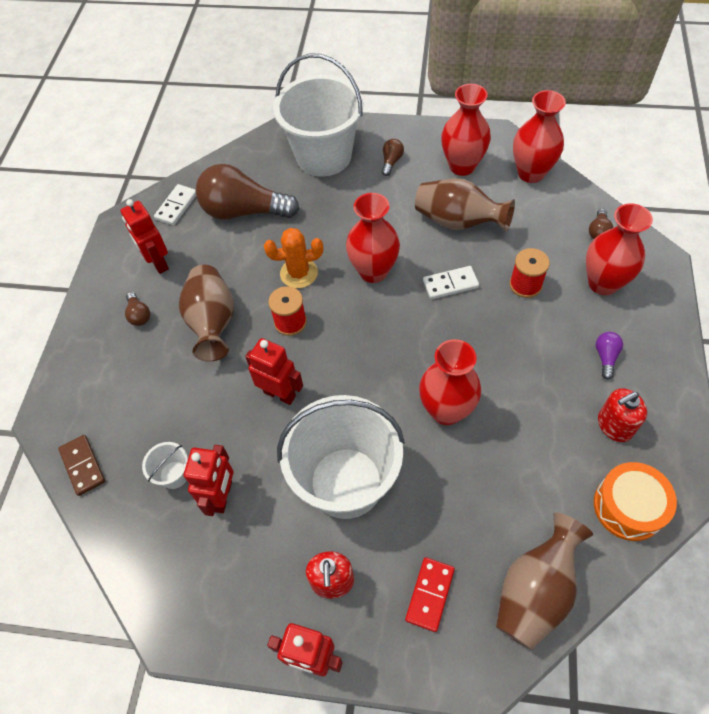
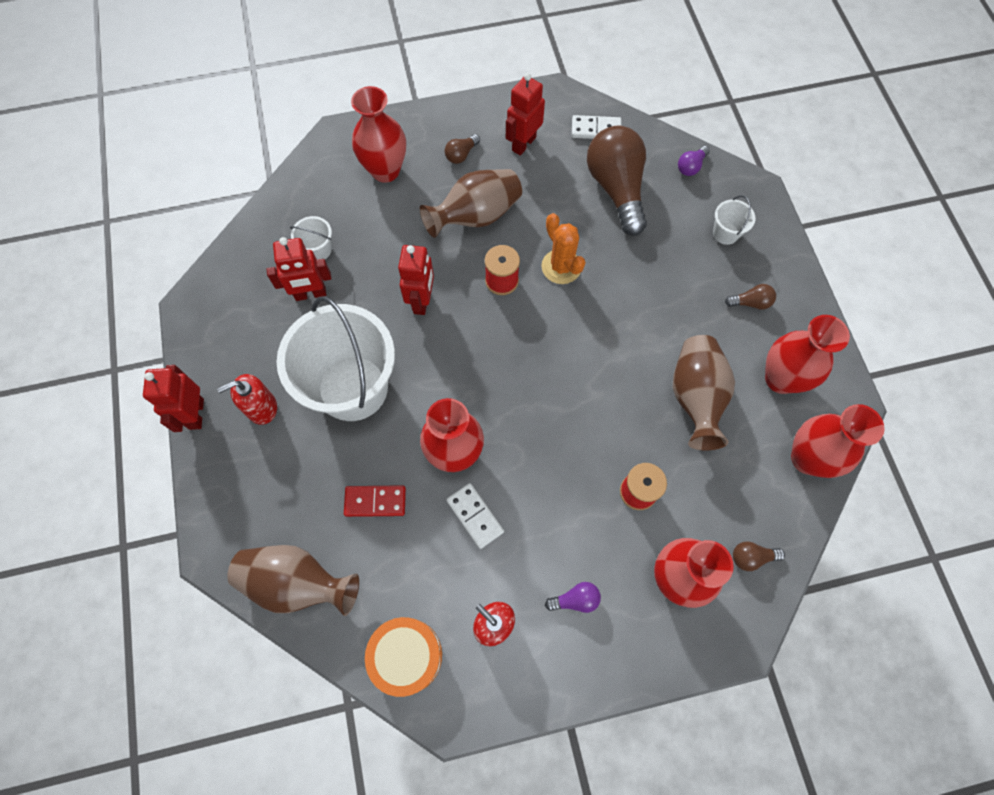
camera: 65 degrees right, 10 degrees up
(83, 466) = (306, 181): brown domino -> none
(251, 156) = (691, 166): none -> purple light bulb
(323, 156) = (725, 233): white bucket -> white bucket, size x0.40
(373, 271) = (592, 334): red vase -> red vase (385, 170)
(429, 594) = (271, 491): red domino -> red domino (375, 501)
(450, 284) = (607, 414): white domino -> white domino (475, 516)

